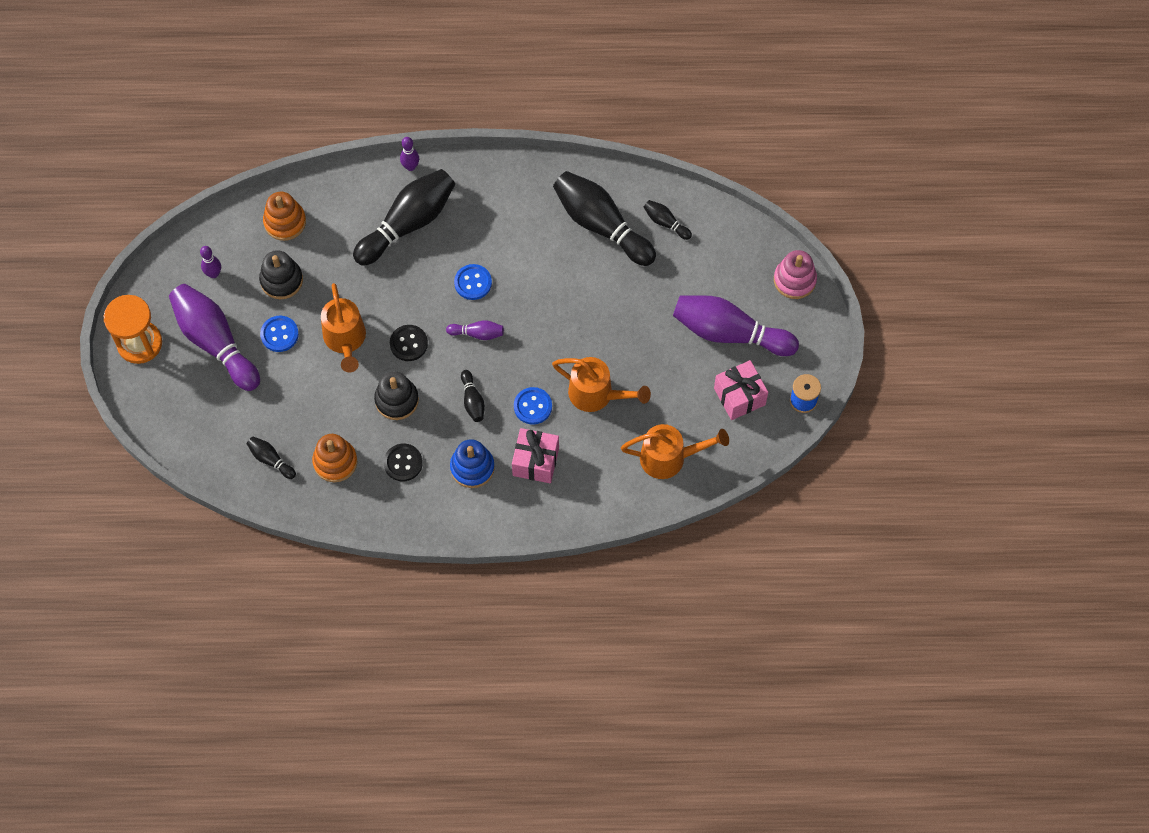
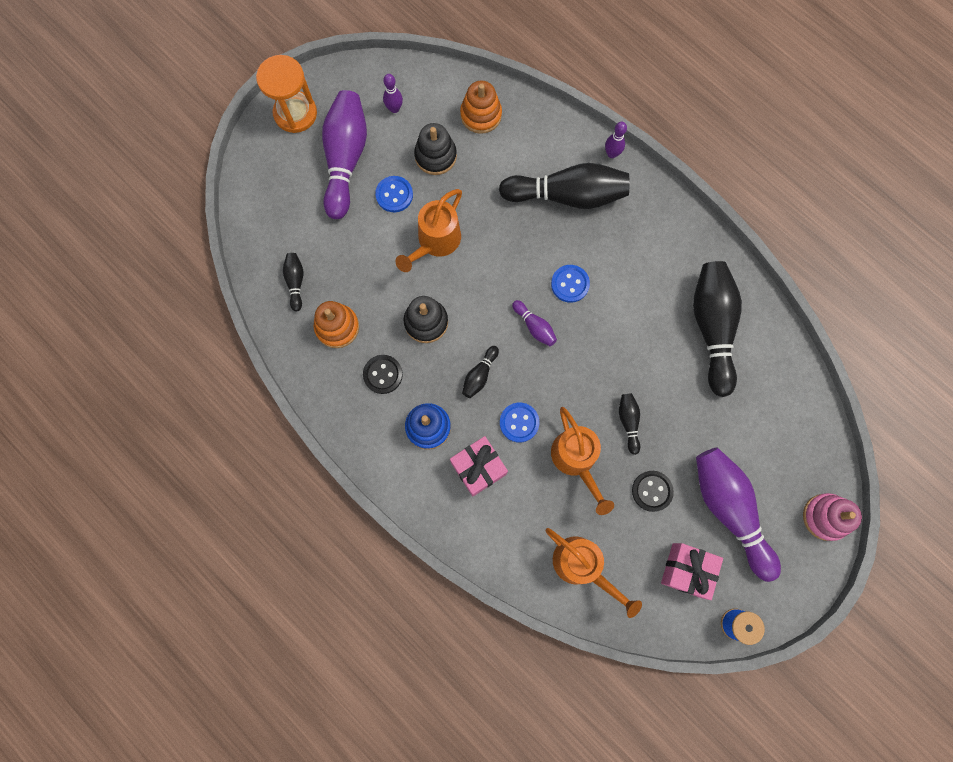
camera: 45 degrees right, 10 degrees up
(408, 343) = (477, 287): black button -> black button (652, 491)
(665, 222) = (765, 373): black bowling pin -> black bowling pin (628, 422)

